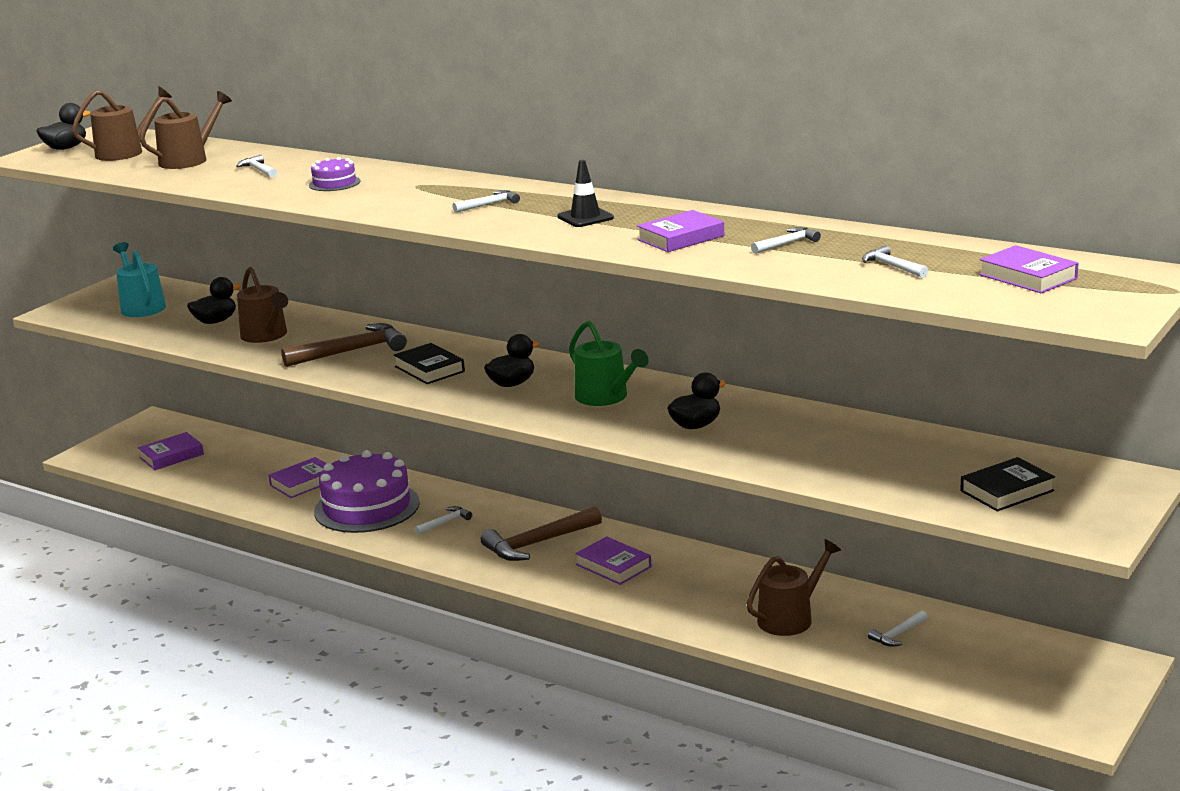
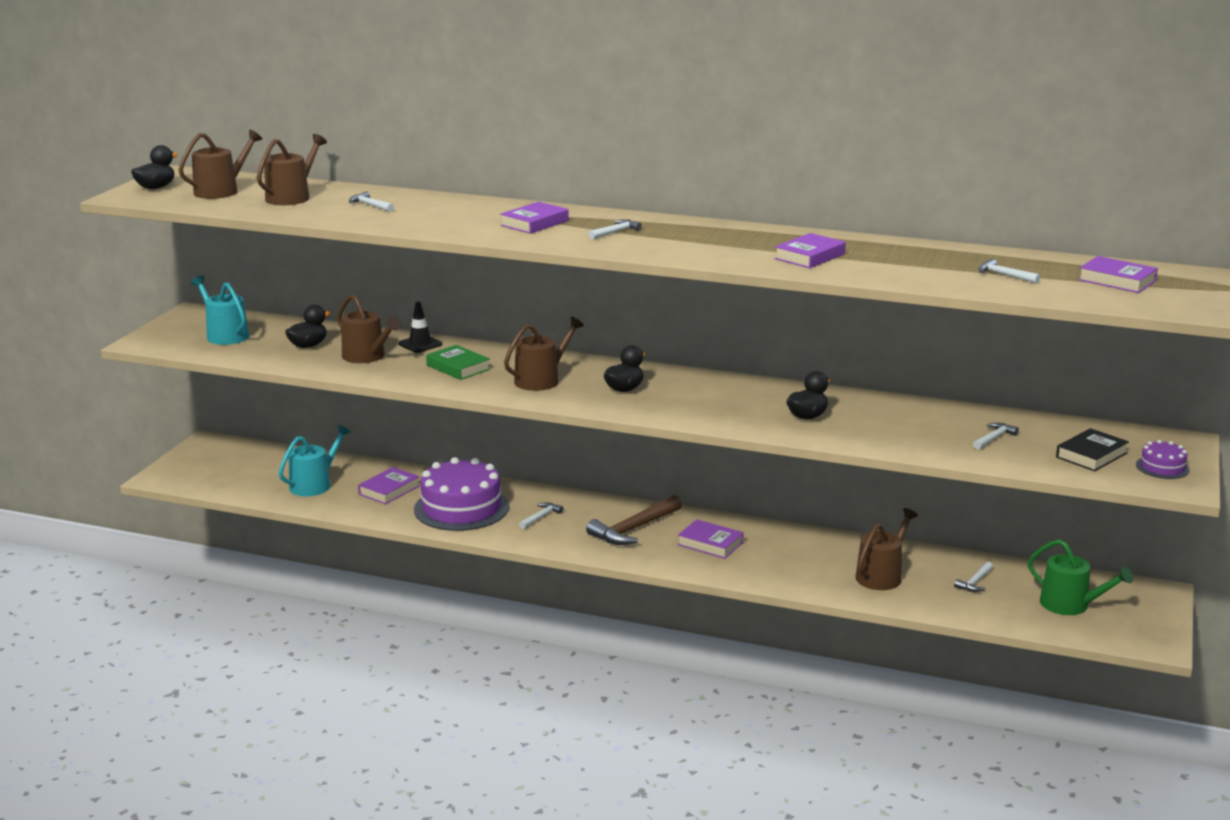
camera: 15 degrees left, 0 degrees up
(171, 456) = (247, 473): purple book -> purple book (534, 223)
(231, 472) = (314, 484): none -> turquoise watering can
(334, 183) = (454, 216): purple cake -> purple cake (1162, 467)
(351, 351) = (458, 367): brown hammer -> green book
(429, 369) = (541, 380): black book -> brown watering can
(585, 217) = (711, 241): black traffic cone -> black traffic cone (420, 344)
(606, 397) = (714, 397): green watering can -> green watering can (1070, 605)
(787, 244) = (902, 259): white hammer -> white hammer (994, 438)

